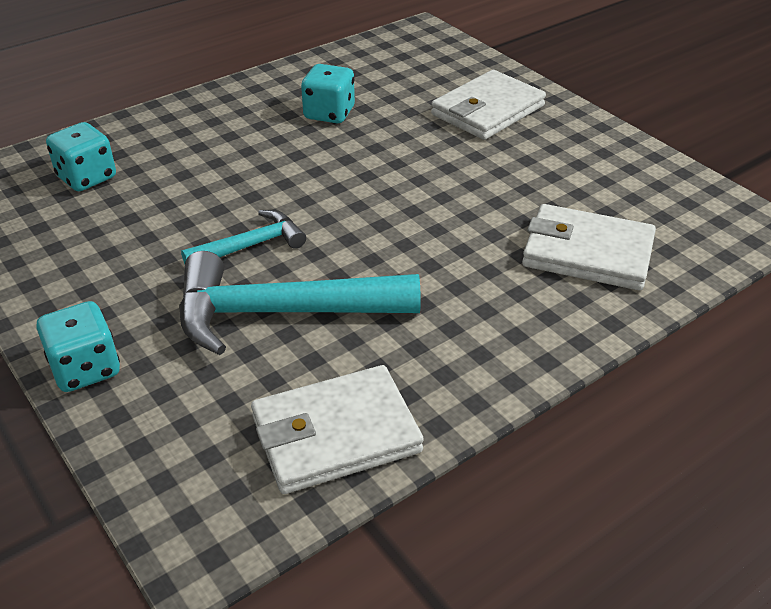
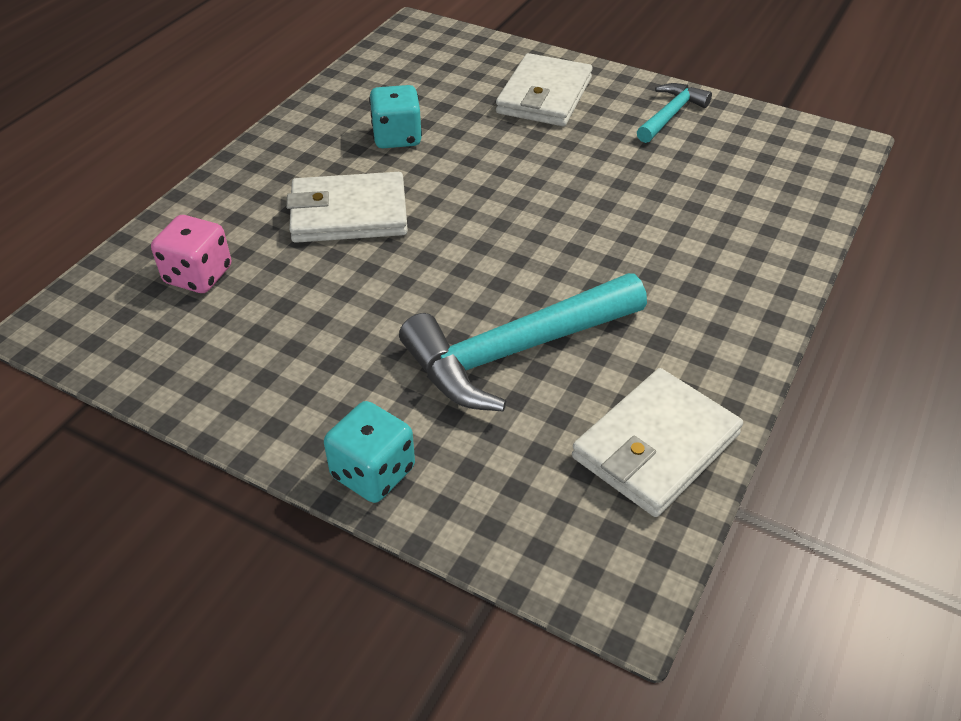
camera: 25 degrees left, 5 degrees up
(87, 177) = (198, 275): turquoise dice -> pink dice
(251, 245) = (432, 295): turquoise hammer -> turquoise hammer (670, 115)
(587, 253) = (732, 209): white wallet -> white wallet (349, 214)

